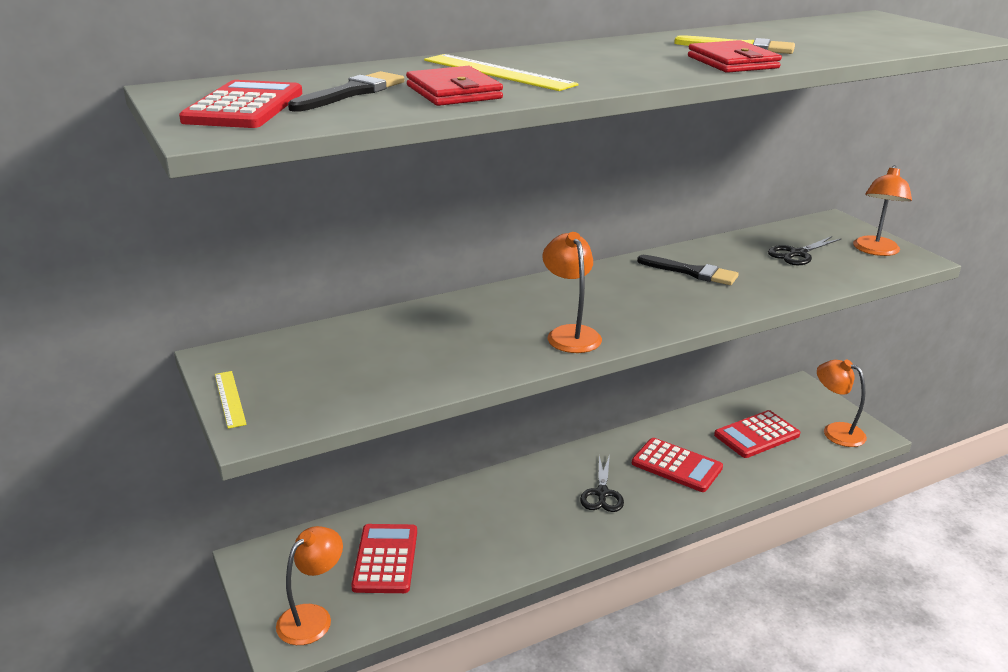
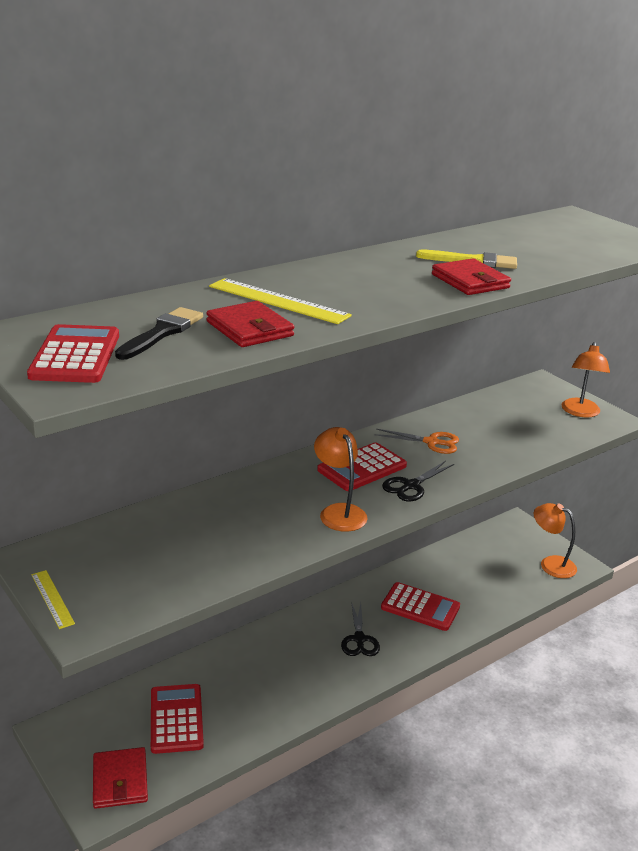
camera: 10 degrees left, 0 degrees up
(312, 617) = (120, 780): orange lamp -> red wallet
(692, 272) = (431, 442): black brush -> orange scissors
(756, 435) = (485, 572): red calculator -> red calculator (362, 468)
(797, 254) = (517, 419): black scissors -> black scissors (411, 486)

